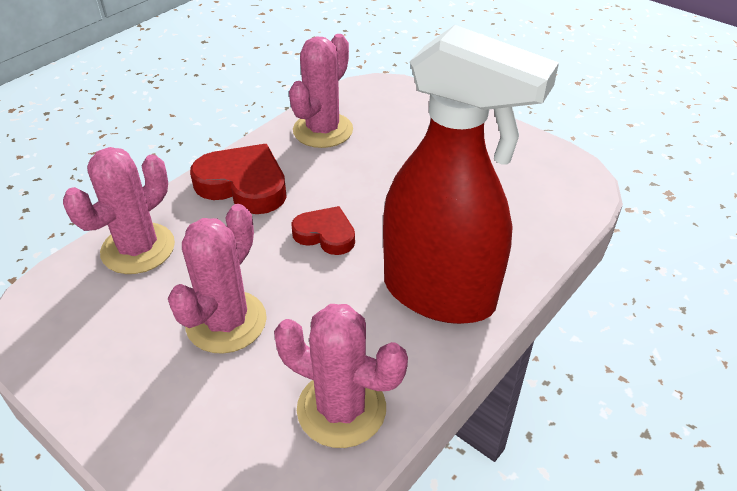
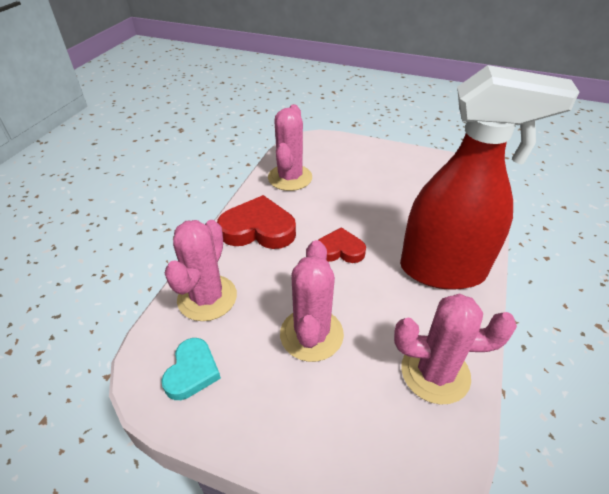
camera: 20 degrees left, 0 degrees up
(75, 322) = (192, 372): none -> turquoise heart

